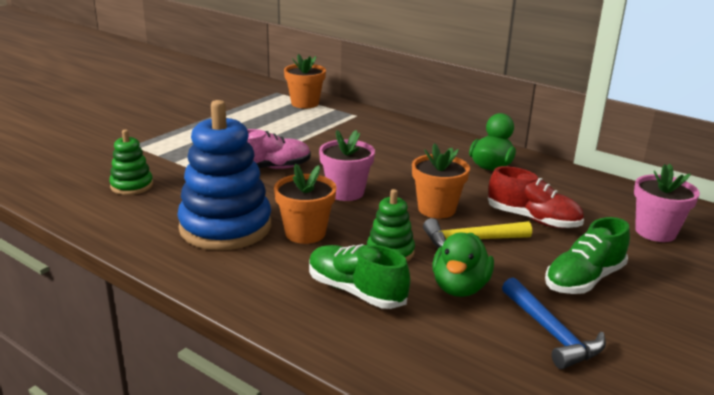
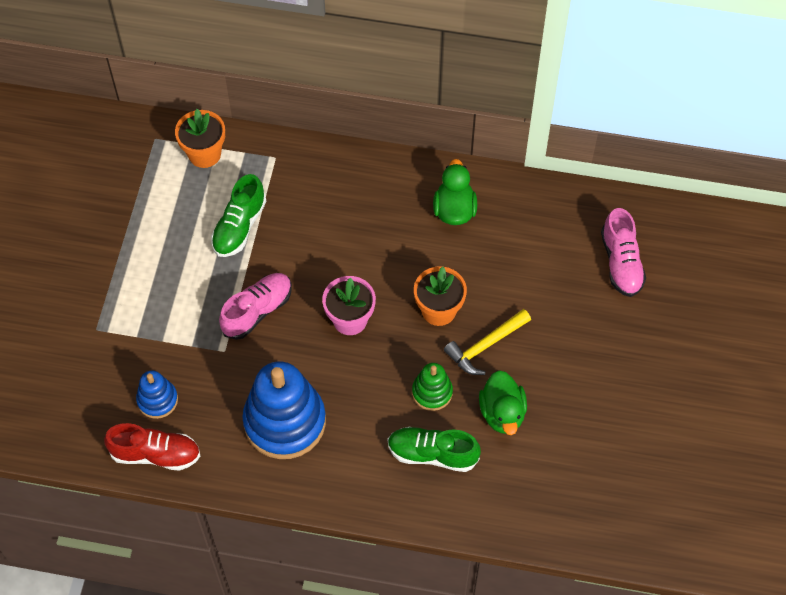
camera: 25 degrees left, 35 degrees up
(132, 186) = (157, 400): green stacking toy -> blue stacking toy
(305, 233) = (353, 398): orange flower pot -> none
(533, 219) = (521, 289): red shoe -> red shoe (155, 454)
(551, 333) = (581, 434): blue hammer -> none
(584, 279) = (585, 359): green shoe -> green shoe (239, 226)
(655, 232) = (621, 262): pink flower pot -> pink shoe

